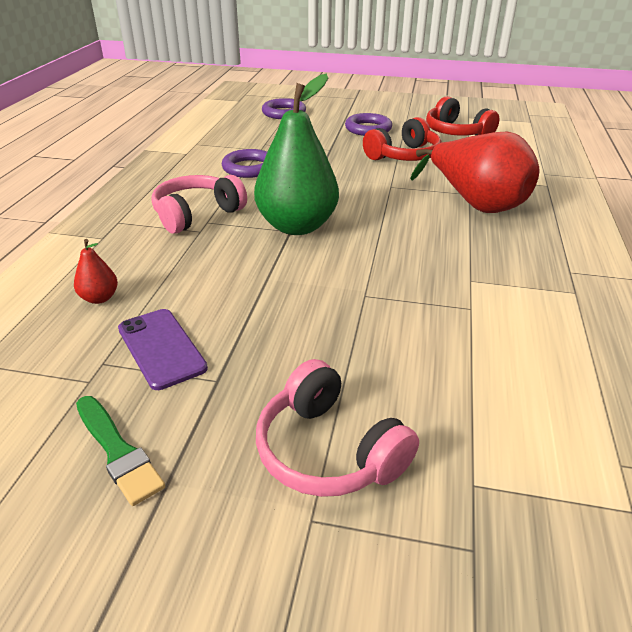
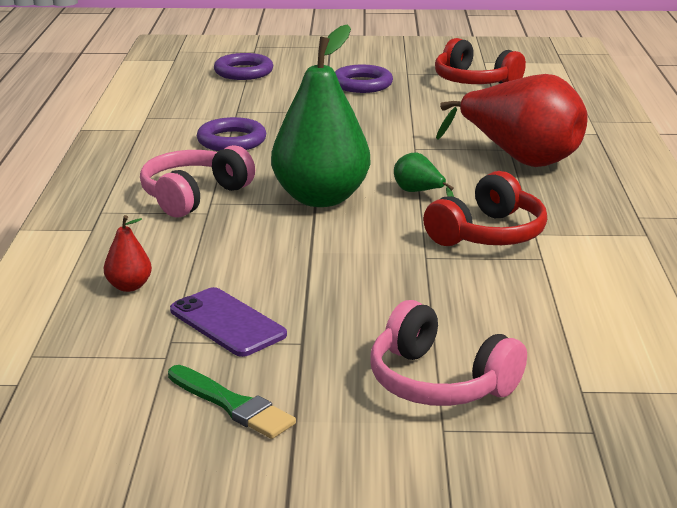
camera: 10 degrees left, 10 degrees down
(380, 228) = (419, 192): none -> green pear
(403, 156) = (418, 113): red headphones -> red headphones (488, 234)

